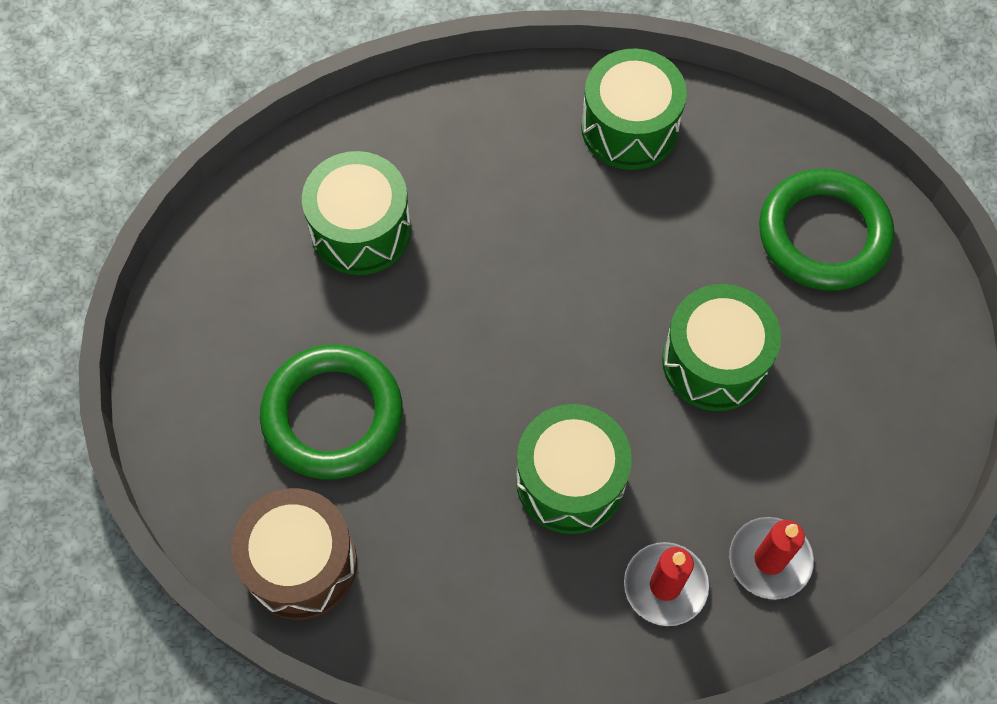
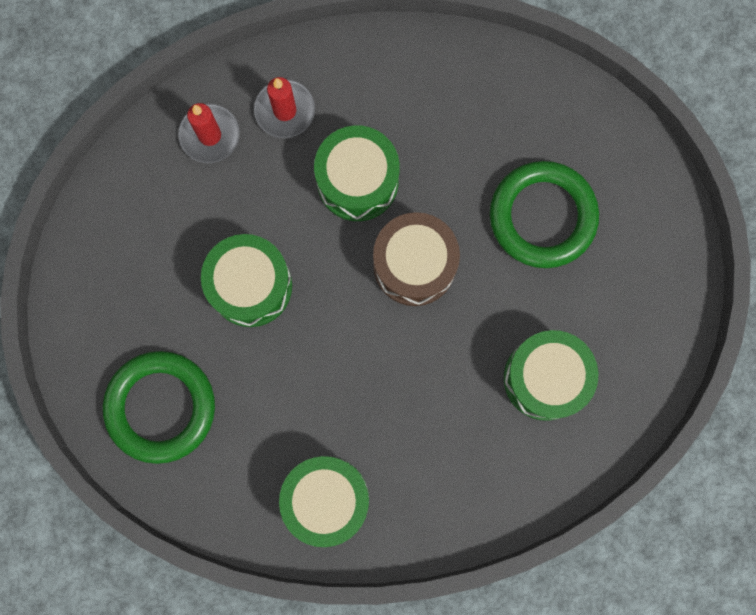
camera: 175 degrees right, 15 degrees up
(301, 564) = (547, 104): brown drum -> brown drum (414, 265)

